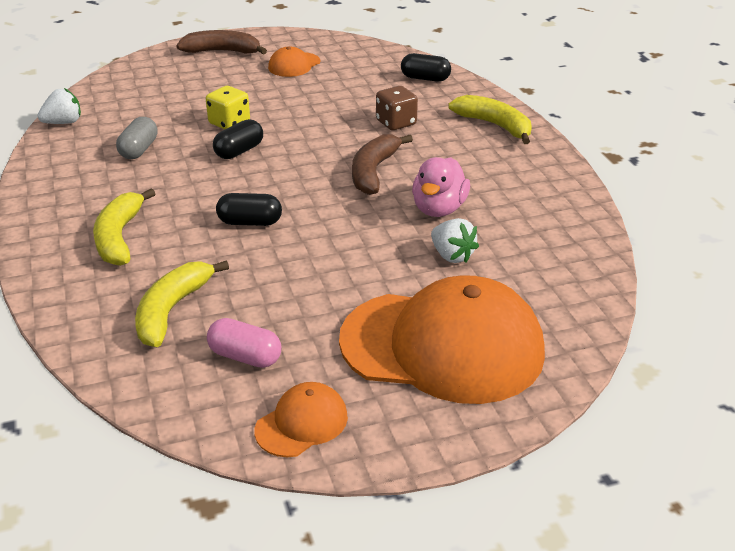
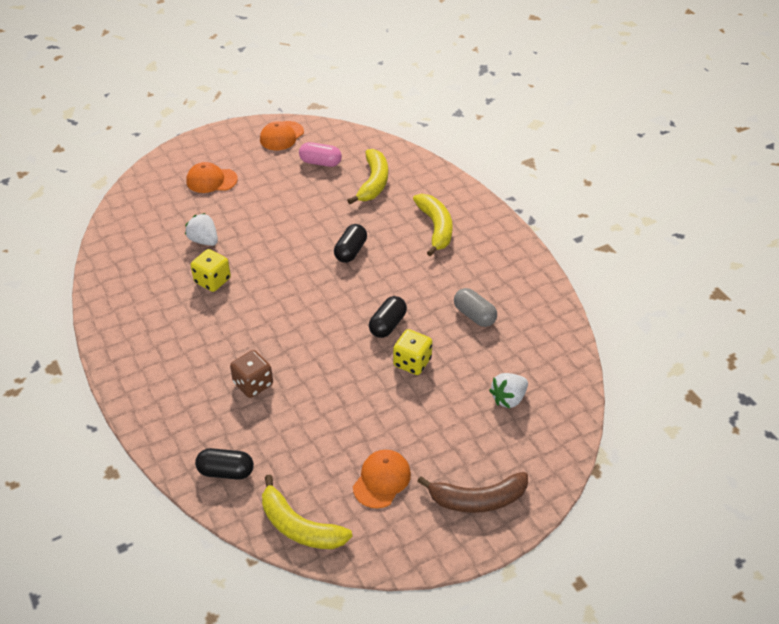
camera: 170 degrees right, 10 degrees up
(63, 123) = (565, 342): white strawberry -> white strawberry (508, 398)
(139, 150) = (474, 315): grey capsule -> grey capsule turned 45 degrees counterclockwise
(250, 222) = (350, 251): black capsule -> black capsule turned 60 degrees counterclockwise
(373, 172) = (267, 314): brown banana -> none
(439, 209) = (212, 281): pink duck -> yellow dice
(442, 346) = (211, 180): orange cap -> orange cap, size x0.44
(495, 125) = (156, 393): yellow banana -> yellow banana (299, 526)

